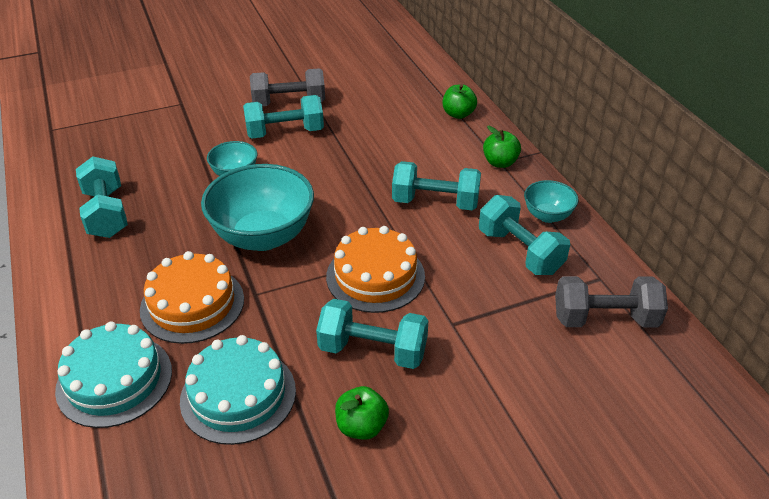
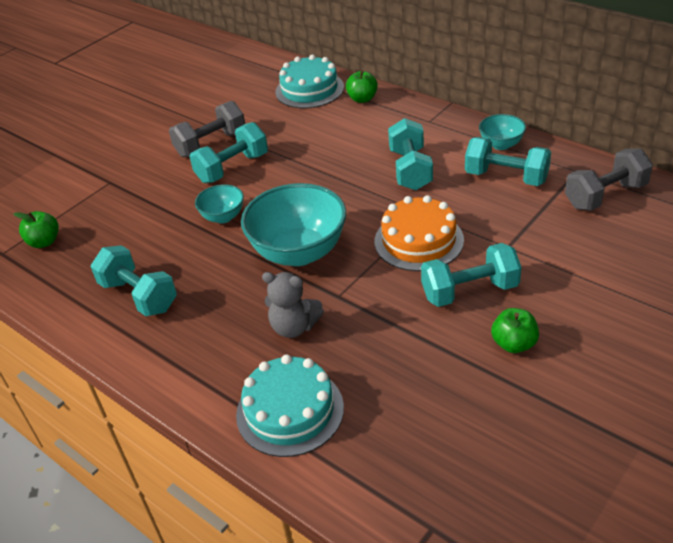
camera: 25 degrees left, 0 degrees up
(192, 304) = (294, 327): orange cake -> grey teddy bear
(238, 395) = (401, 370): turquoise cake -> turquoise cake (309, 89)
(435, 202) = (410, 170): turquoise dumbbell -> turquoise dumbbell turned 75 degrees counterclockwise
(500, 162) = (430, 122): green apple -> green apple (44, 242)

